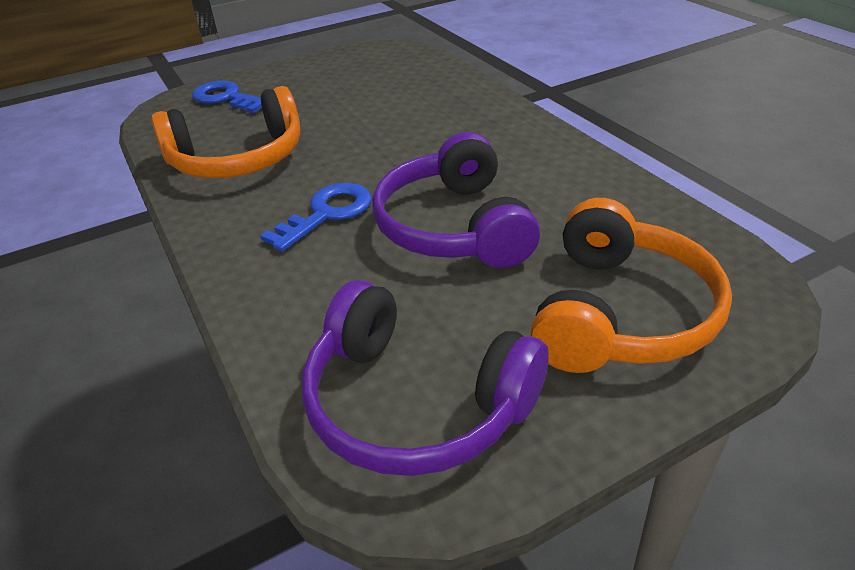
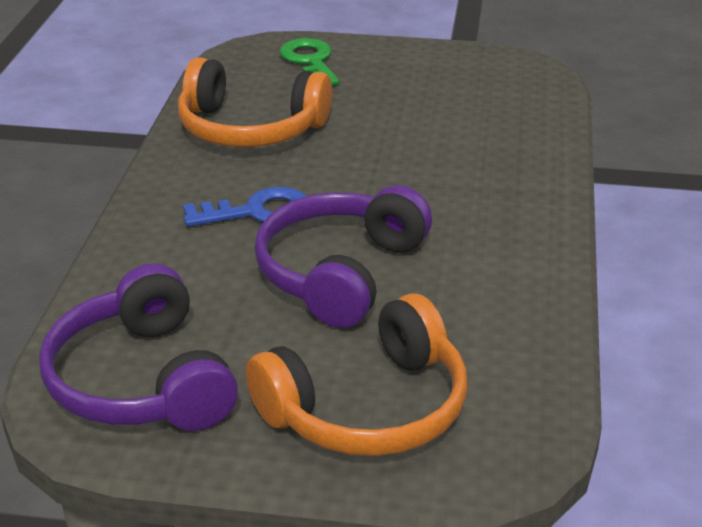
camera: 35 degrees right, 5 degrees down
(226, 98) = (310, 61): blue key -> green key

